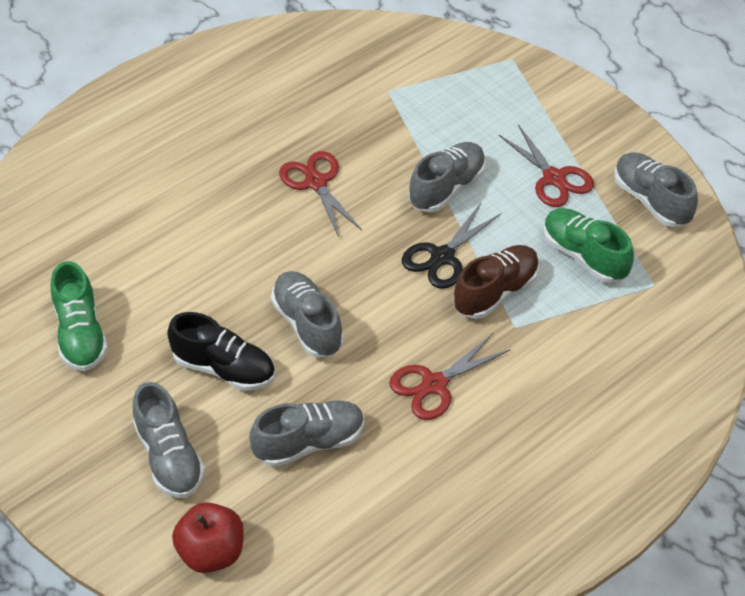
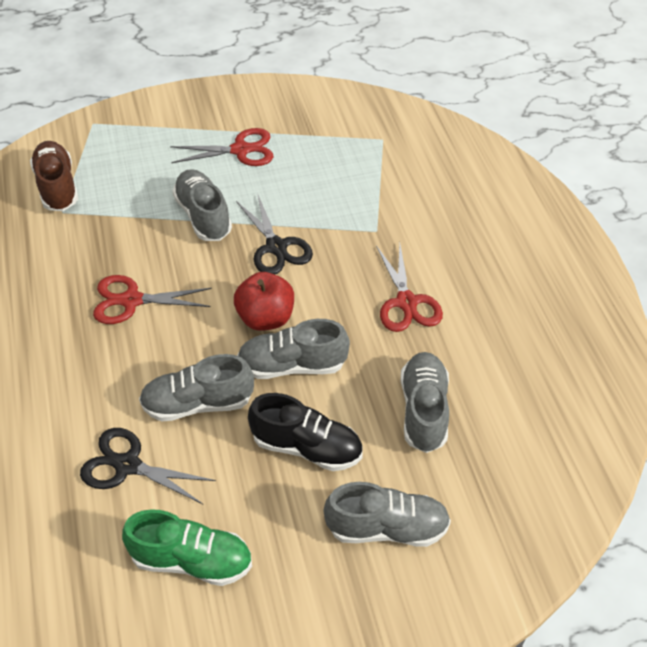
camera: 65 degrees left, 0 degrees up
(148, 256) = (127, 465): none -> black scissors
(211, 552) = (509, 528): red apple -> red apple (265, 318)
(224, 368) = (307, 447): black shoe -> black shoe turned 60 degrees clockwise
(496, 292) = (334, 228): brown shoe -> brown shoe (57, 187)
(584, 256) = (330, 164): green shoe -> none
(651, 200) = (301, 108): grey shoe -> grey shoe (198, 403)

